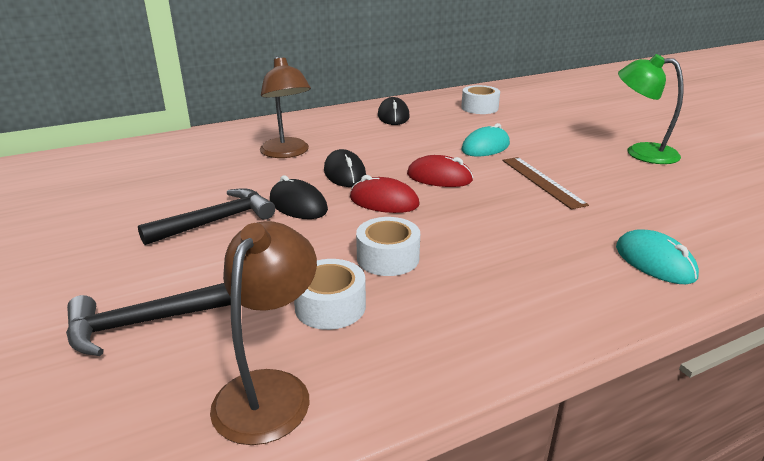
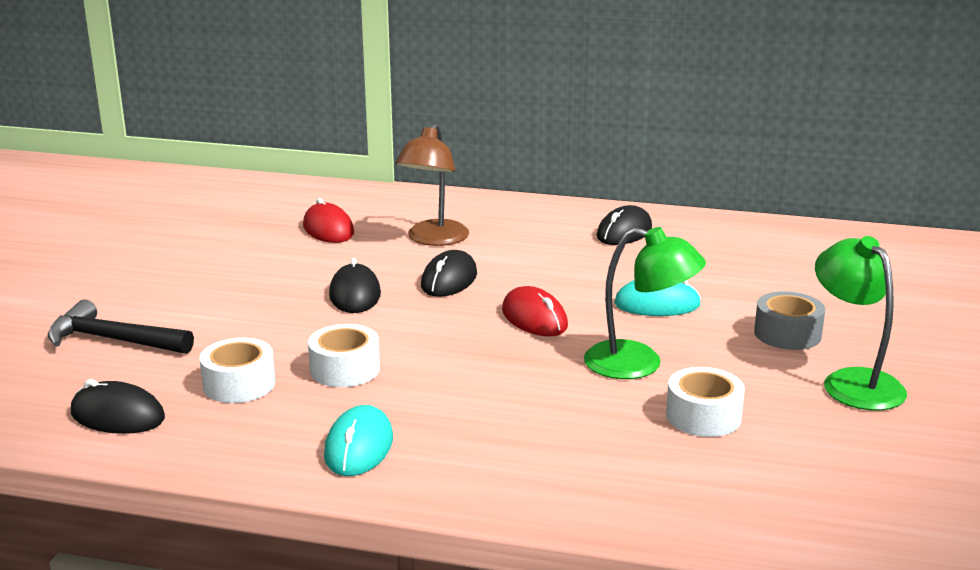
camera: 40 degrees right, 5 degrees down
(217, 221) = (270, 284): black hammer -> none
(270, 390) = (117, 416): brown lamp -> black mouse
(384, 201) = (434, 321): red mouse -> red mouse (328, 229)
(479, 108) = (758, 254): white tape -> white tape (703, 416)
(542, 181) = (639, 364): brown ruler -> green lamp
(570, 140) = (787, 334): none -> grey tape
(654, 262) = (578, 482): turquoise mouse -> turquoise mouse (358, 447)

